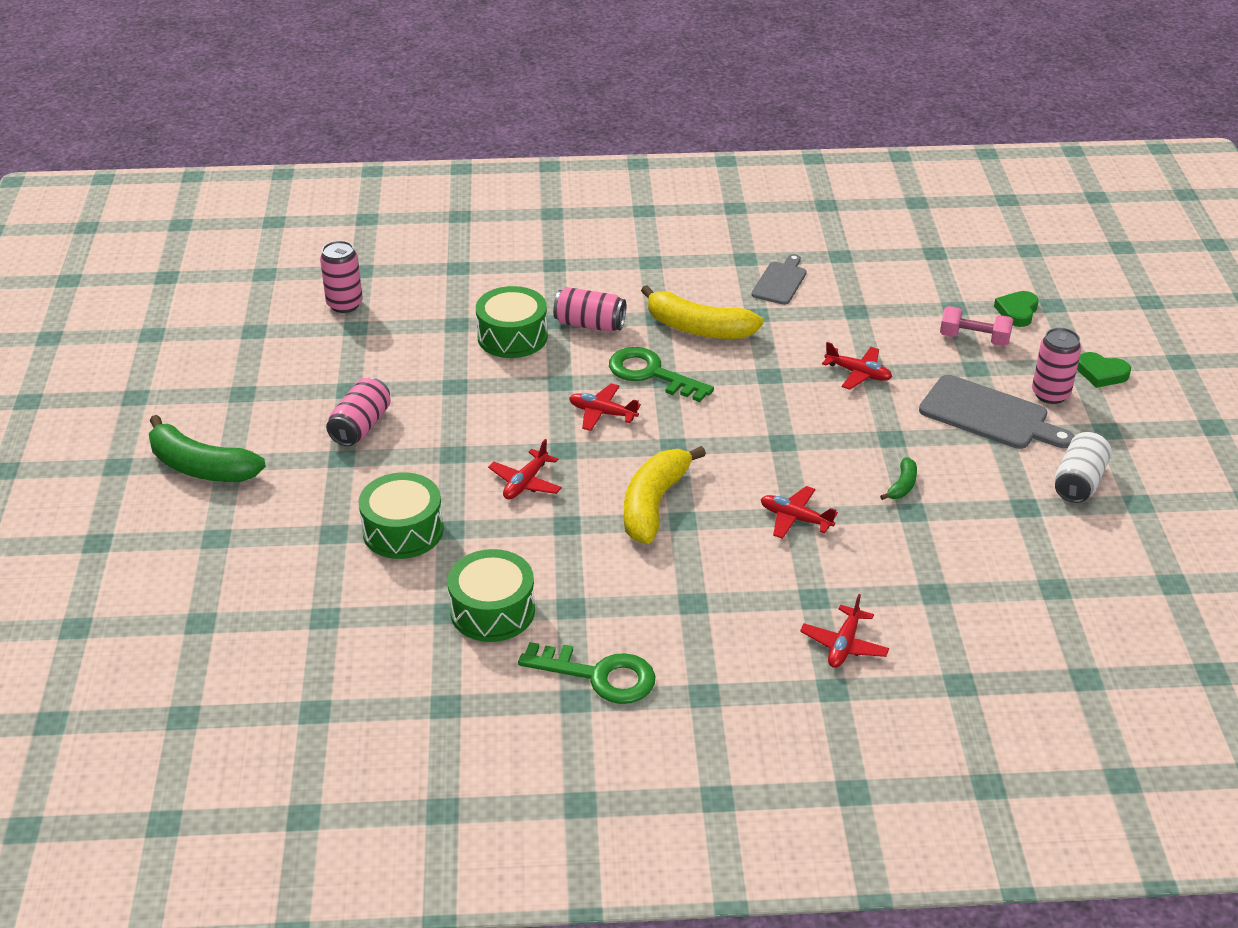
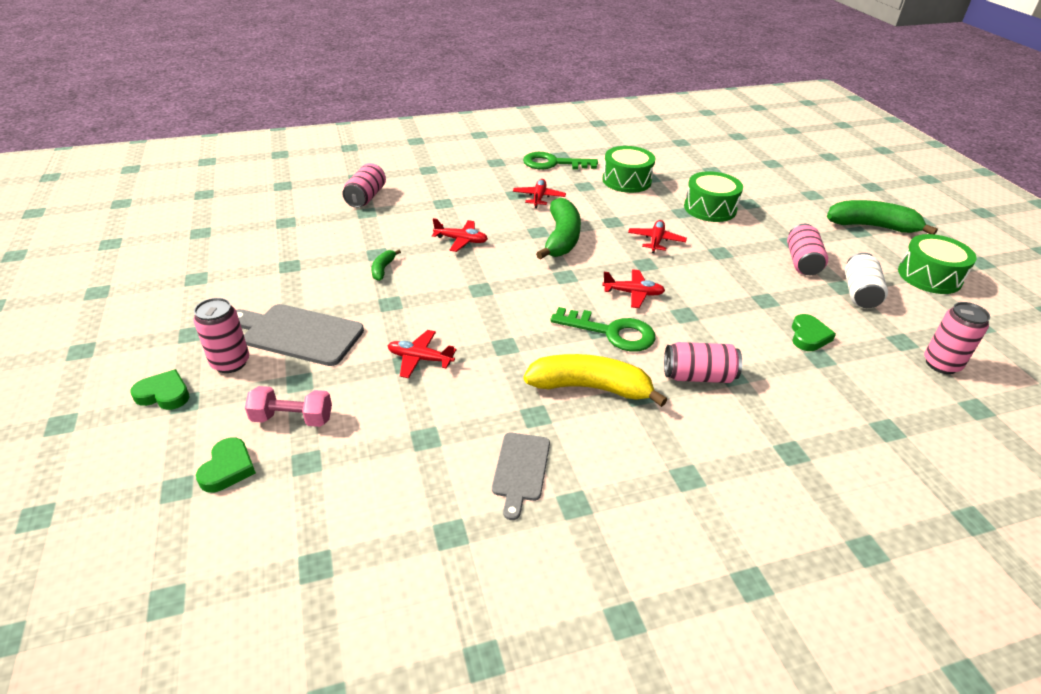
camera: 165 degrees right, 0 degrees up
(446, 344) = (808, 336): none -> green heart
(512, 337) = (759, 352): green drum -> green drum (929, 276)
(654, 504) = (561, 238): yellow banana -> green banana
(844, 645) = (423, 185): red plane -> red plane (538, 198)
(938, 627) = (366, 197): none -> pink can
(1079, 482) = (238, 288): white can -> white can (859, 293)

